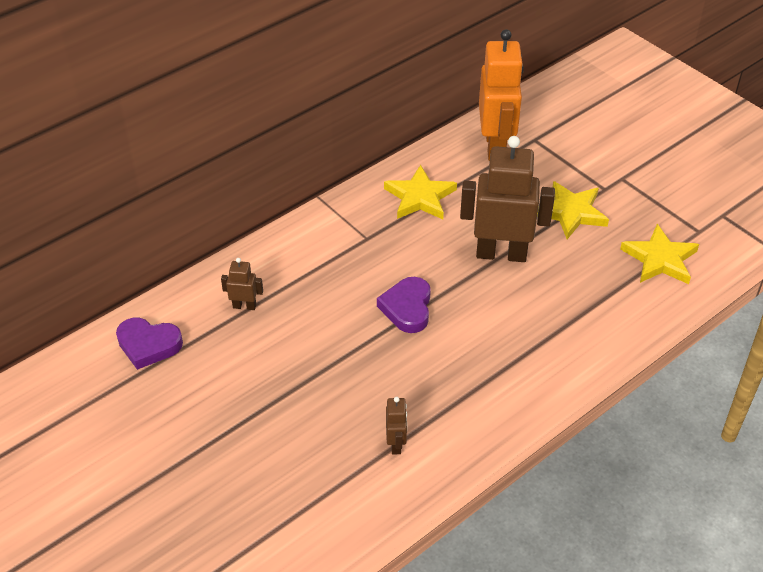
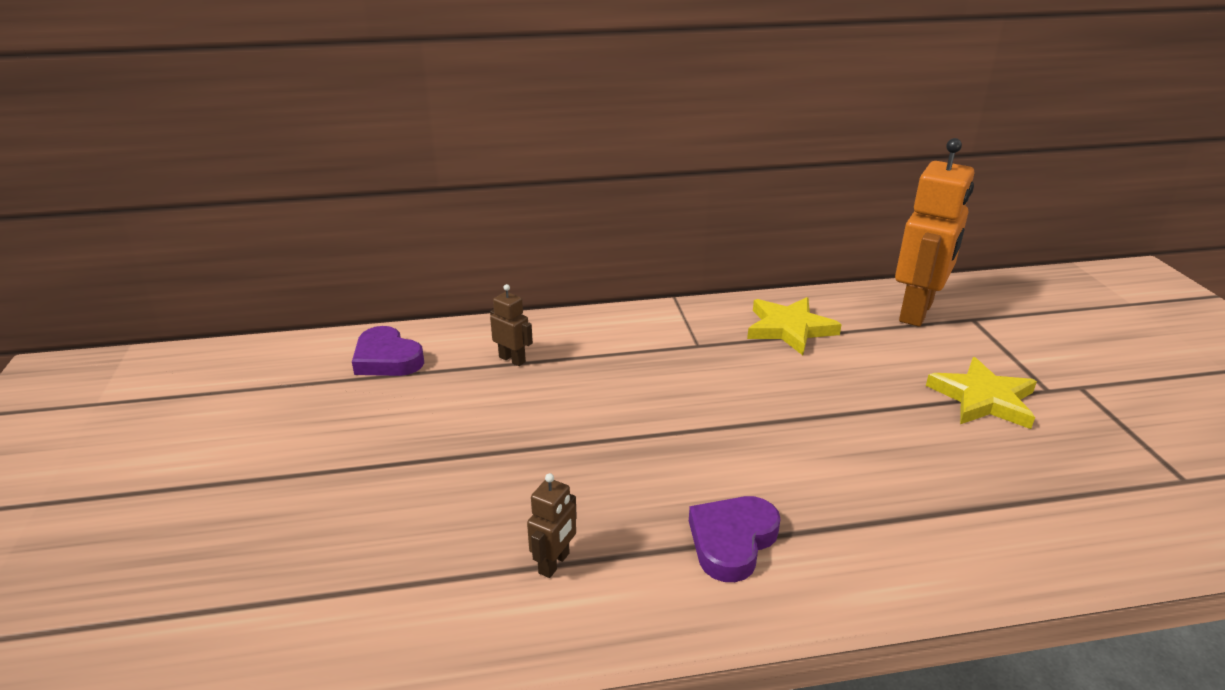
camera: 30 degrees right, 15 degrees down
(407, 308) = (692, 423): purple heart -> purple heart (732, 541)
(501, 254) = (856, 410): brown robot -> none
(660, 259) = (1100, 491): yellow star -> none

